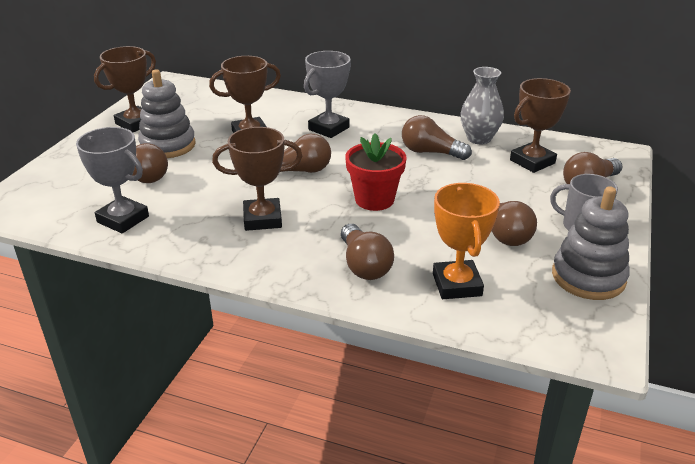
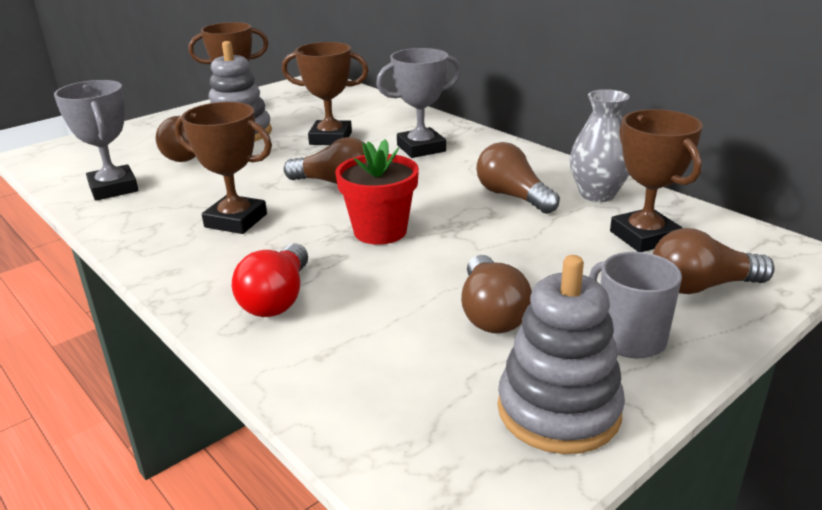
camera: 30 degrees right, 5 degrees down
(364, 265) = (277, 299): brown light bulb -> red light bulb
(457, 284) = (358, 357): orange trophy -> none
(532, 161) = (644, 237): brown trophy -> brown trophy turned 75 degrees clockwise

